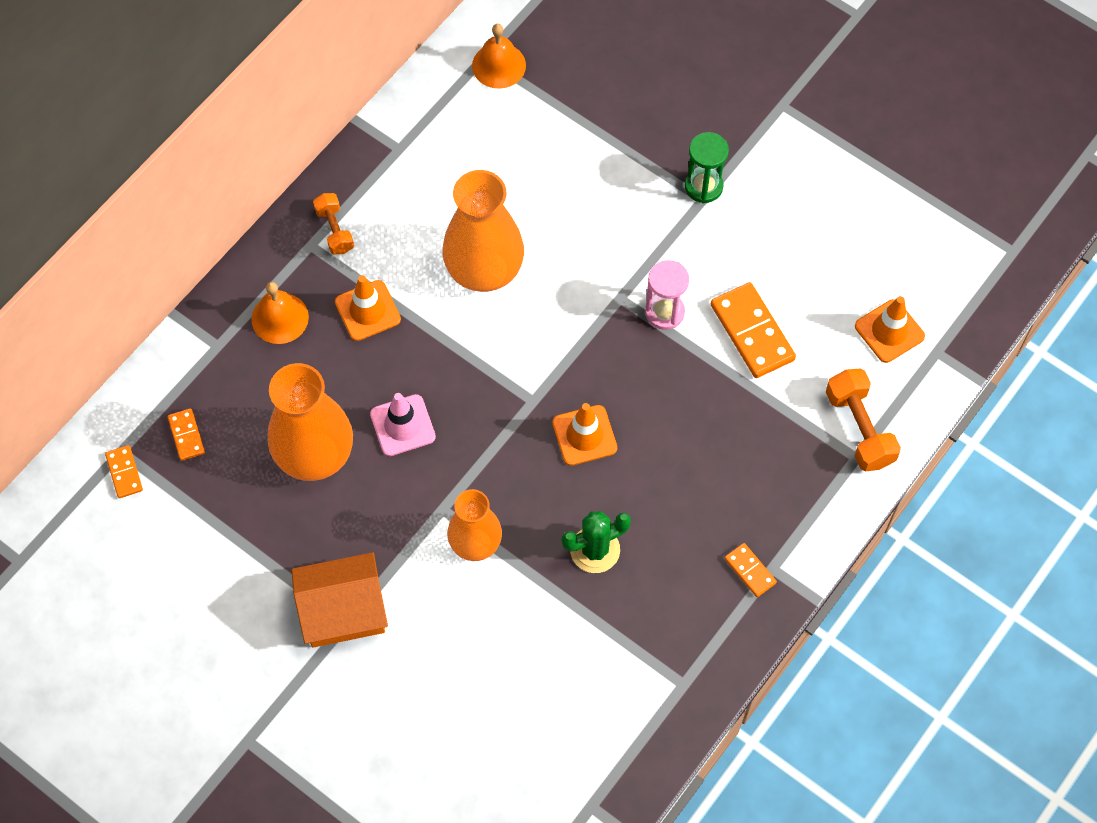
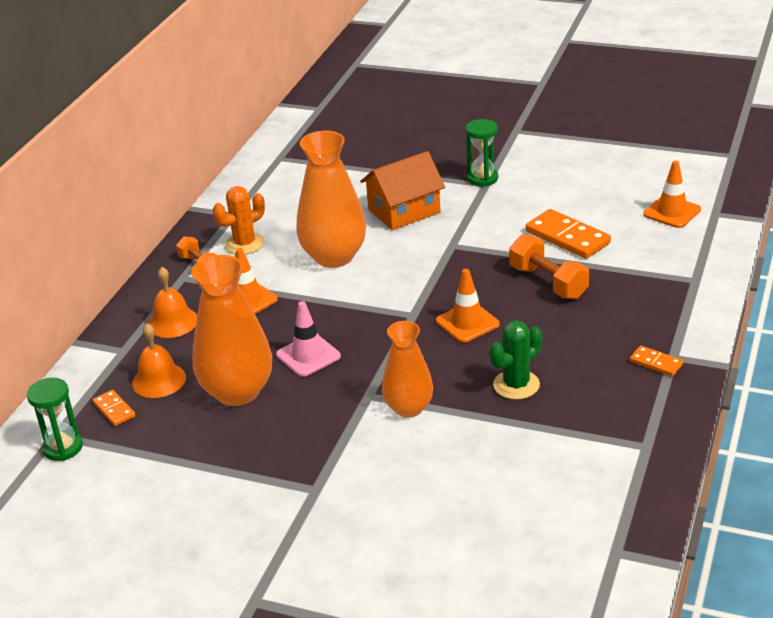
camera: 15 degrees left, 30 degrees down
(124, 472) = (63, 447): orange domino -> green hourglass
(343, 610) = (308, 482): orange house -> orange house (404, 211)
(394, 210) = (244, 244): none -> orange cactus
(499, 65) = (292, 159): orange bell -> orange bell (159, 380)
(664, 312) = (492, 244): pink hourglass -> none
(859, 428) = (686, 264): orange dumbbell -> orange dumbbell (548, 282)

